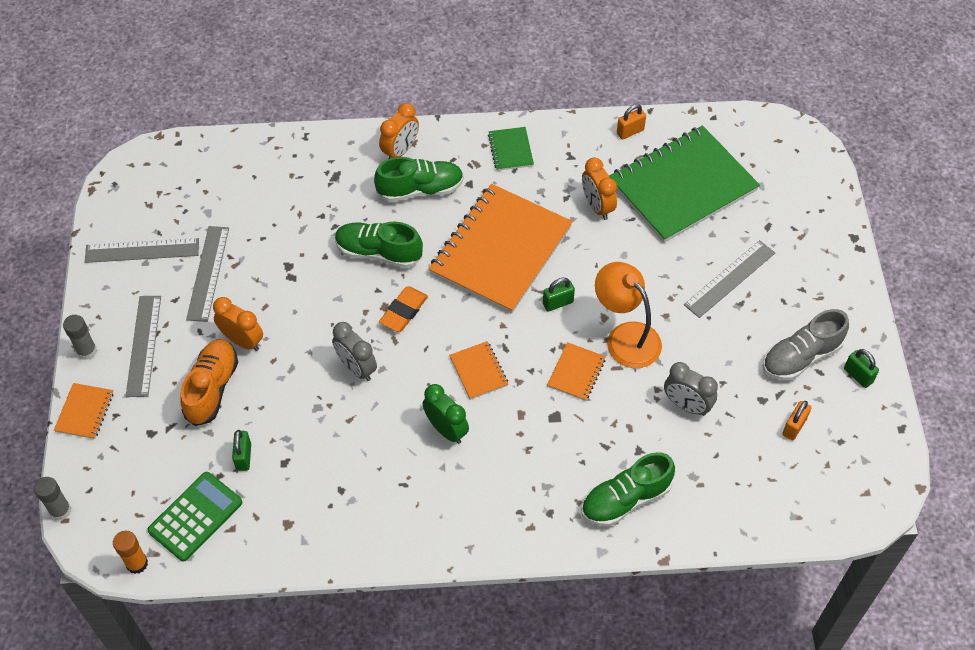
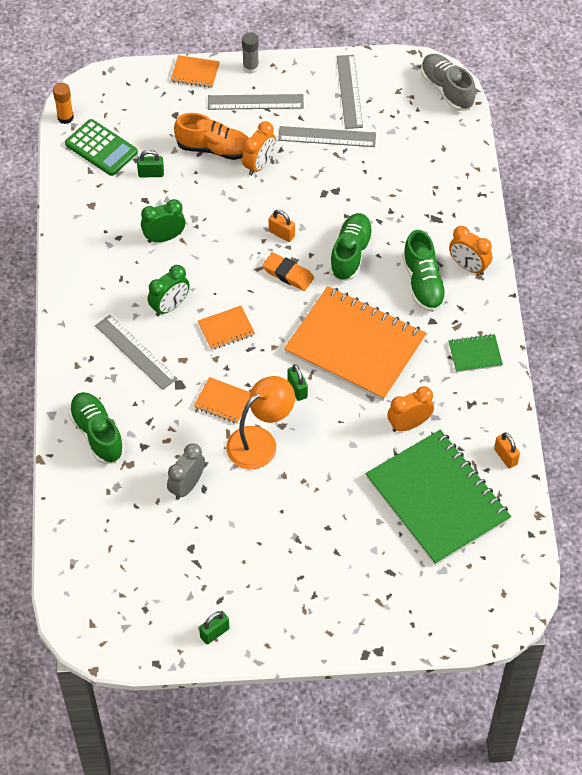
camera: 90 degrees right, 0 degrees up
(60, 510) = (111, 69): grey glue stick -> none
(344, 439) = (164, 237): none -> green clock
(356, 368) = (231, 243): grey clock -> none
(729, 278) = (326, 532): grey ruler -> grey ruler (136, 352)
(794, 427) = (161, 571): orange padlock -> orange padlock (281, 234)
(801, 357) = (236, 585): grey shoe -> grey shoe (446, 90)

